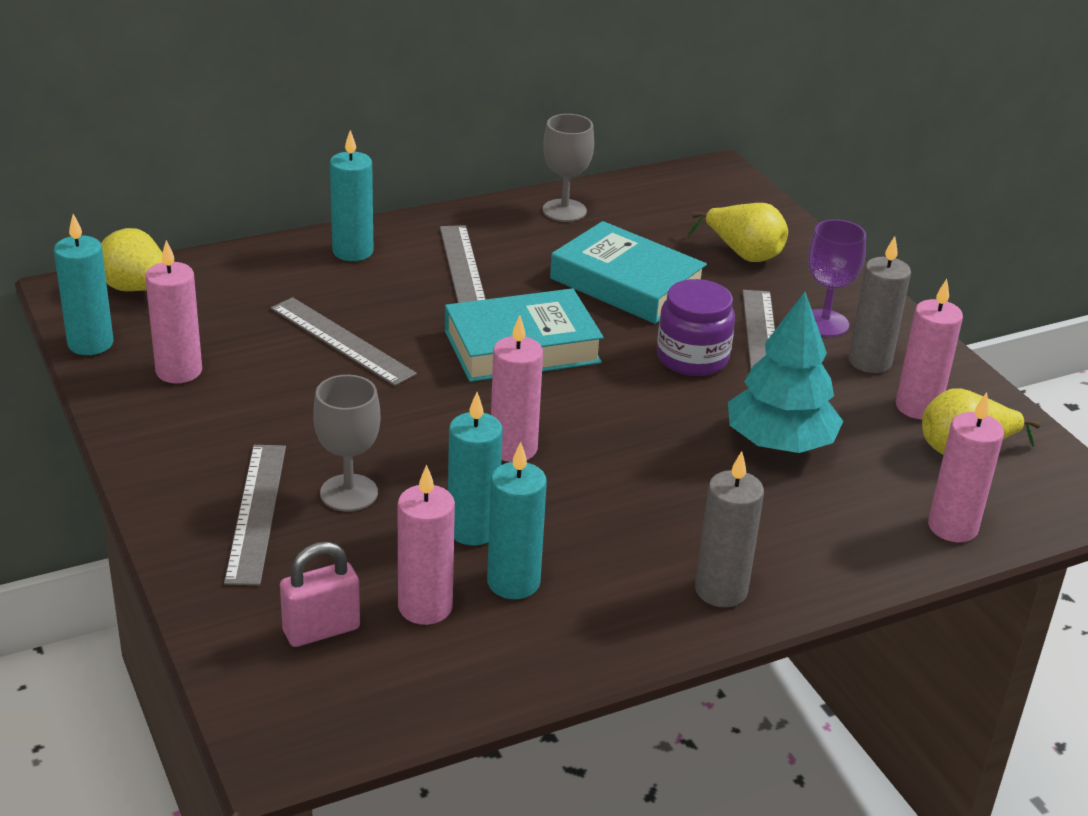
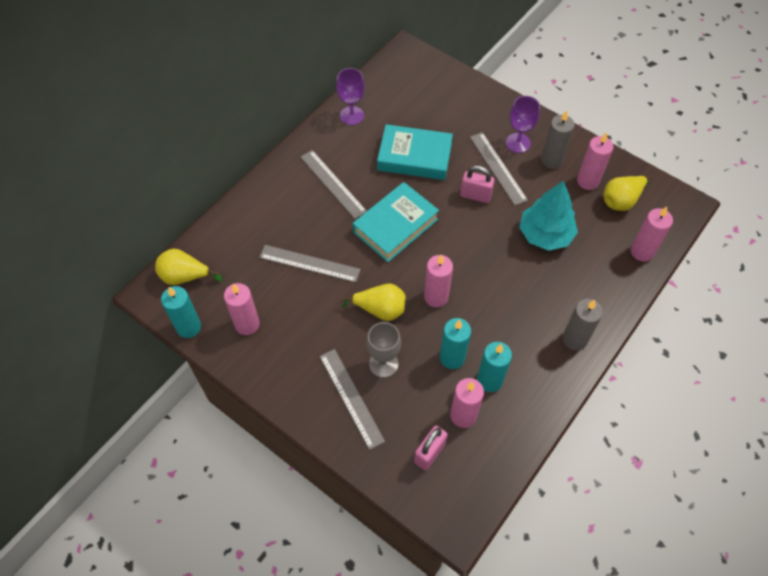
camera: 25 degrees left, 25 degrees up
(353, 252) = (270, 196): turquoise candle -> none
(564, 210) = (352, 115): grey goblet -> purple goblet
(692, 358) = (475, 195): purple jar -> pink padlock
(743, 254) = (454, 109): yellow pear -> yellow pear (380, 310)

